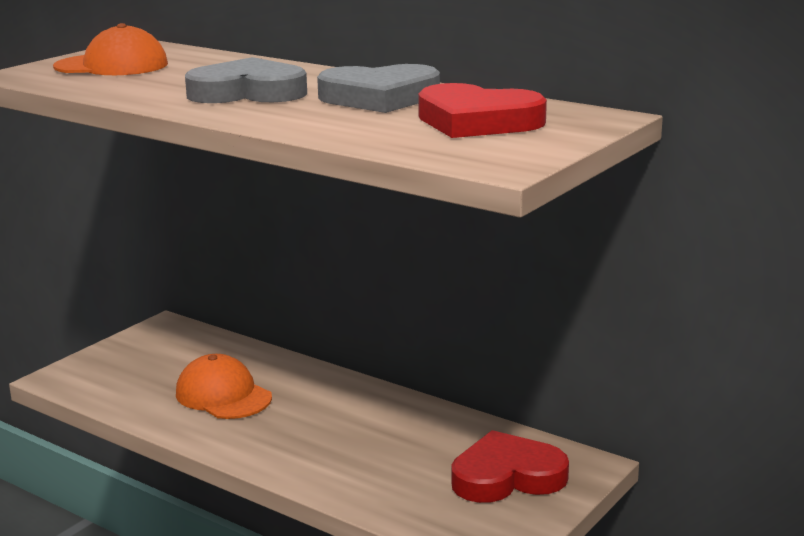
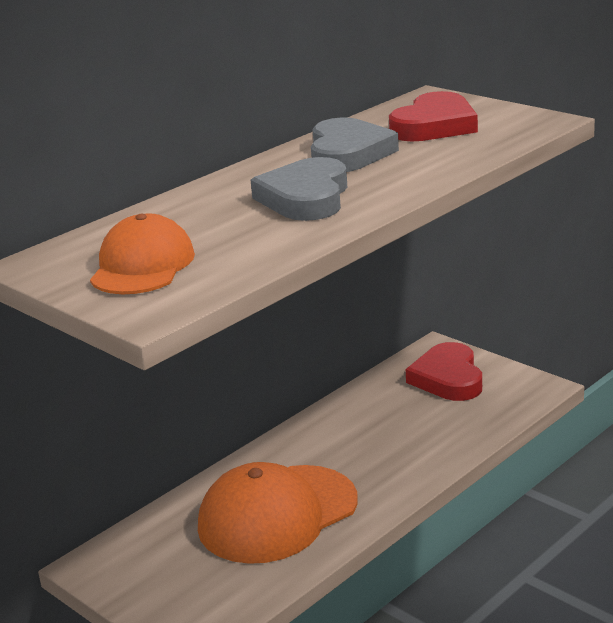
camera: 80 degrees left, 5 degrees up
(223, 395) = (277, 514): orange cap -> orange cap, size x1.57

